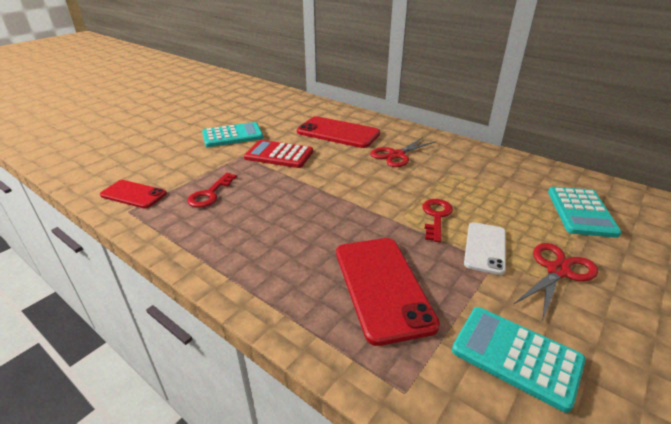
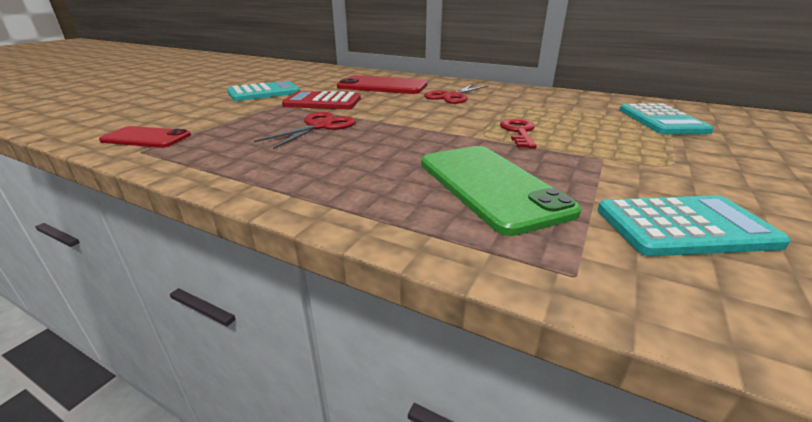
camera: 10 degrees left, 5 degrees down
(210, 194) = (247, 132): red key -> none
(382, 286) = (490, 186): red phone -> green phone
(485, 248) = (585, 149): white phone -> none
(516, 356) = (684, 227): turquoise calculator -> turquoise calculator turned 150 degrees clockwise
(558, 271) = (673, 159): red scissors -> red scissors (320, 126)

